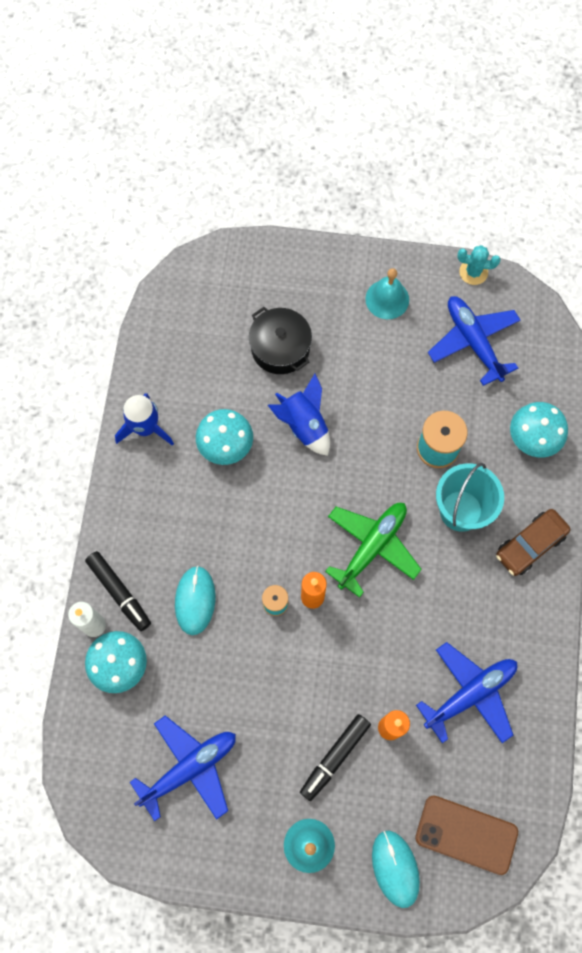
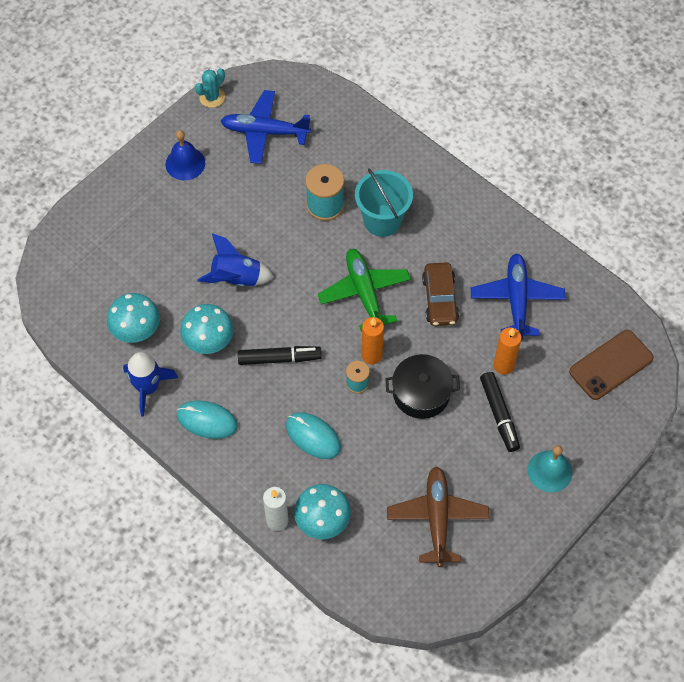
camera: 55 degrees left, 10 degrees down
(119, 592) = (265, 486): black marker -> black marker (279, 358)
(190, 768) = (437, 518): blue plane -> brown plane
(280, 348) = (163, 256): black pot -> black pot (421, 393)
(387, 299) = (185, 163): turquoise bell -> blue bell
(395, 868) = (603, 425): turquoise mouse -> turquoise mouse (207, 420)
(530, 545) = (440, 195): brown car -> brown car (440, 299)
(533, 438) = (365, 143): turquoise mushroom -> turquoise mushroom (136, 330)

